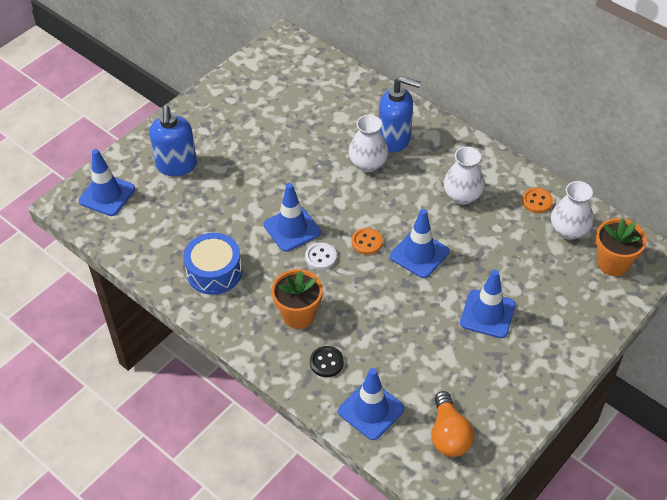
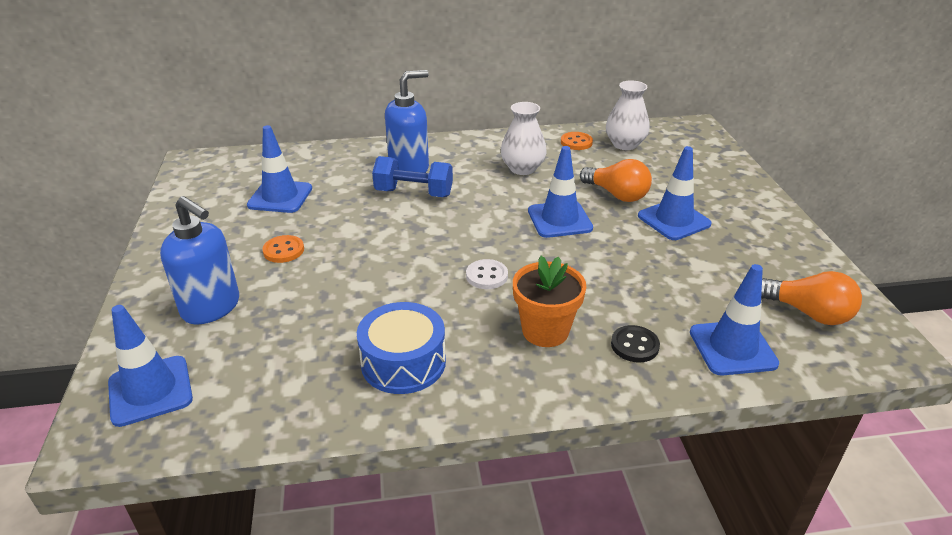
camera: 50 degrees left, 15 degrees down
(292, 228) = (424, 275): blue traffic cone -> blue traffic cone (280, 197)
(367, 242) = (506, 240): orange button -> orange button (283, 250)
(368, 164) = (414, 193): white vase -> blue dumbbell
(486, 266) = (617, 194): none -> orange light bulb
(612, 263) = (682, 144): orange flower pot -> none

